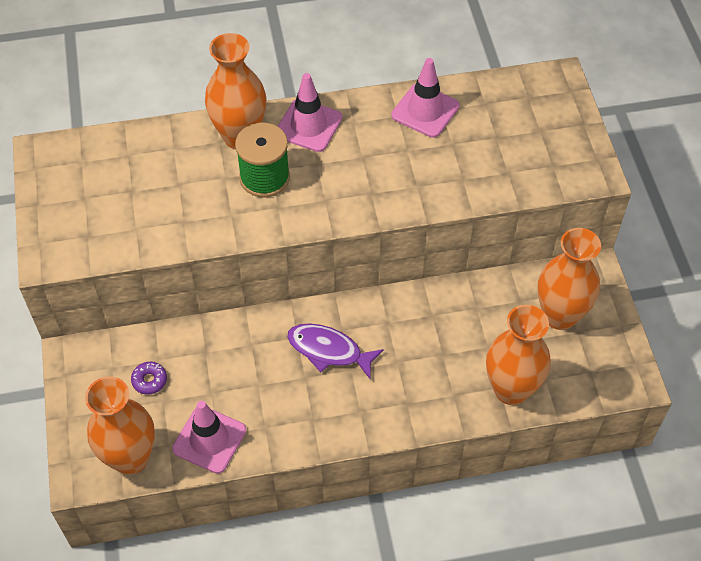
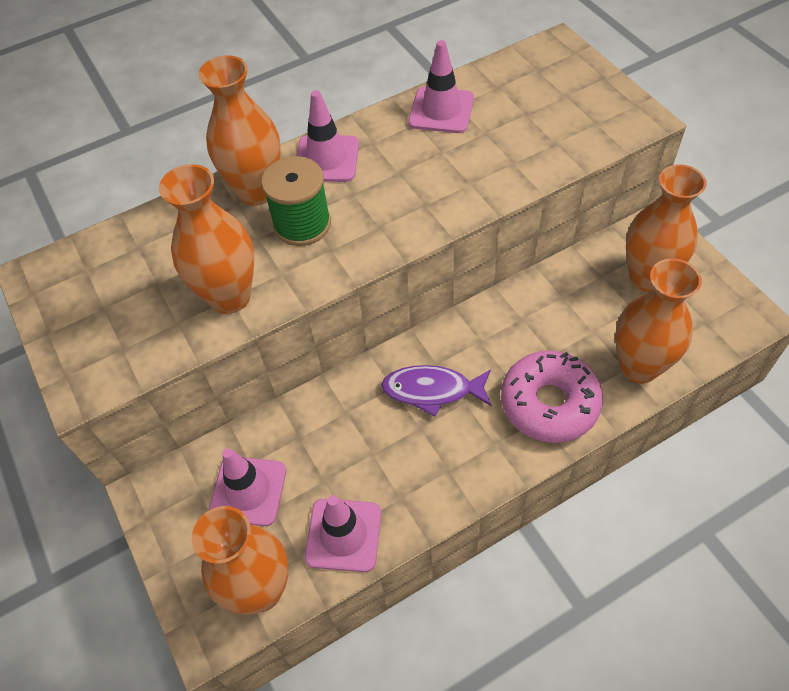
camera: 15 degrees left, 0 degrees up
(149, 380) = (248, 491): purple donut -> pink traffic cone
(184, 221) = (230, 297): none -> orange vase
(420, 394) = (549, 403): none -> pink donut

